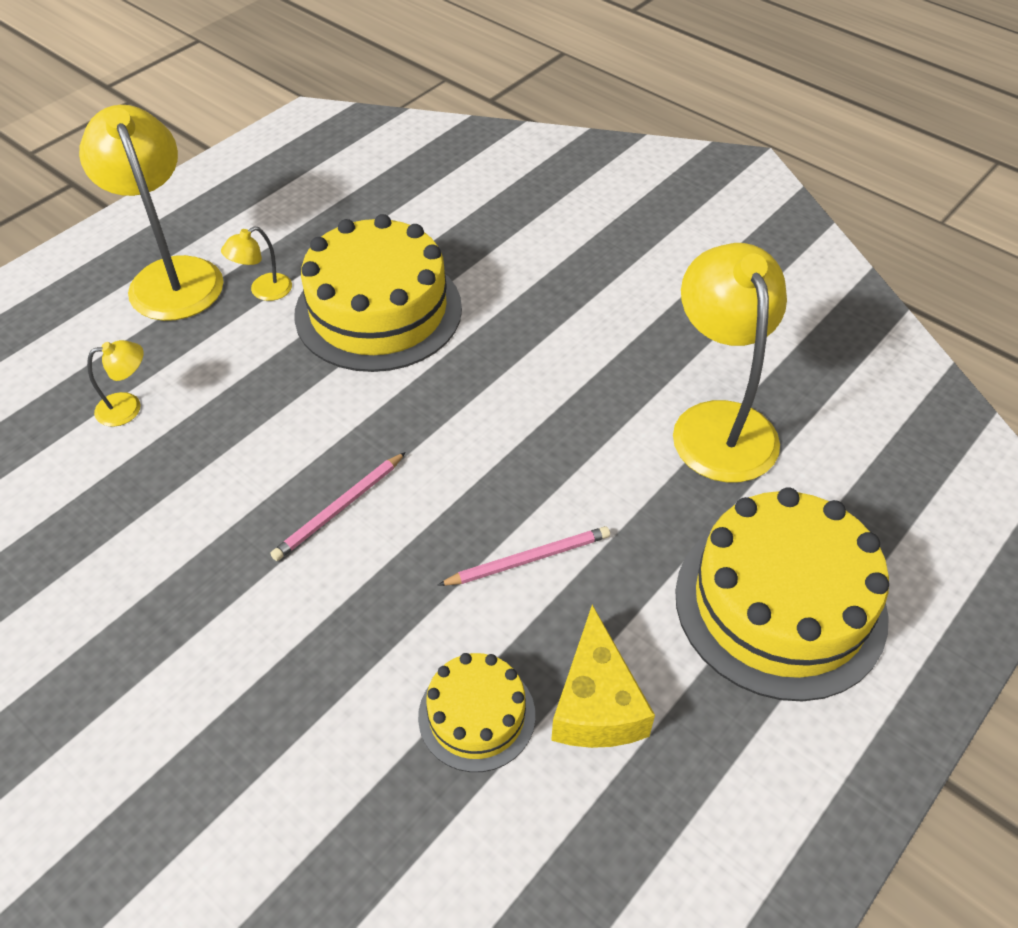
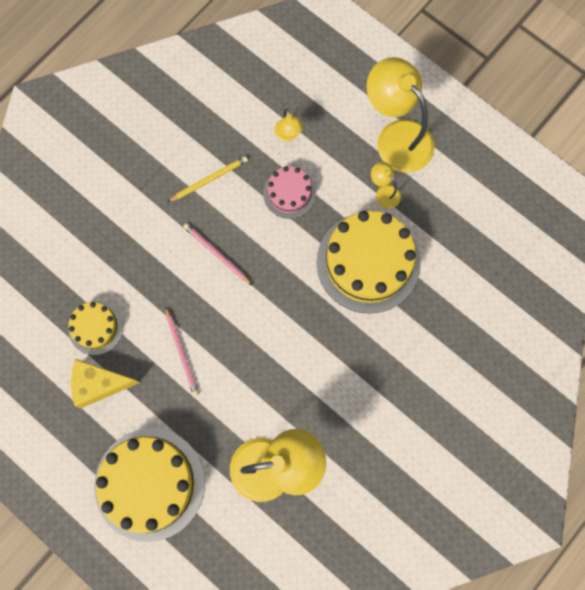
camera: 90 degrees right, 25 degrees up
(171, 276) = (396, 136): yellow lamp -> yellow lamp turned 105 degrees counterclockwise
(187, 523) = (209, 179): none -> yellow pencil
(240, 406) = (289, 193): none -> pink cake

